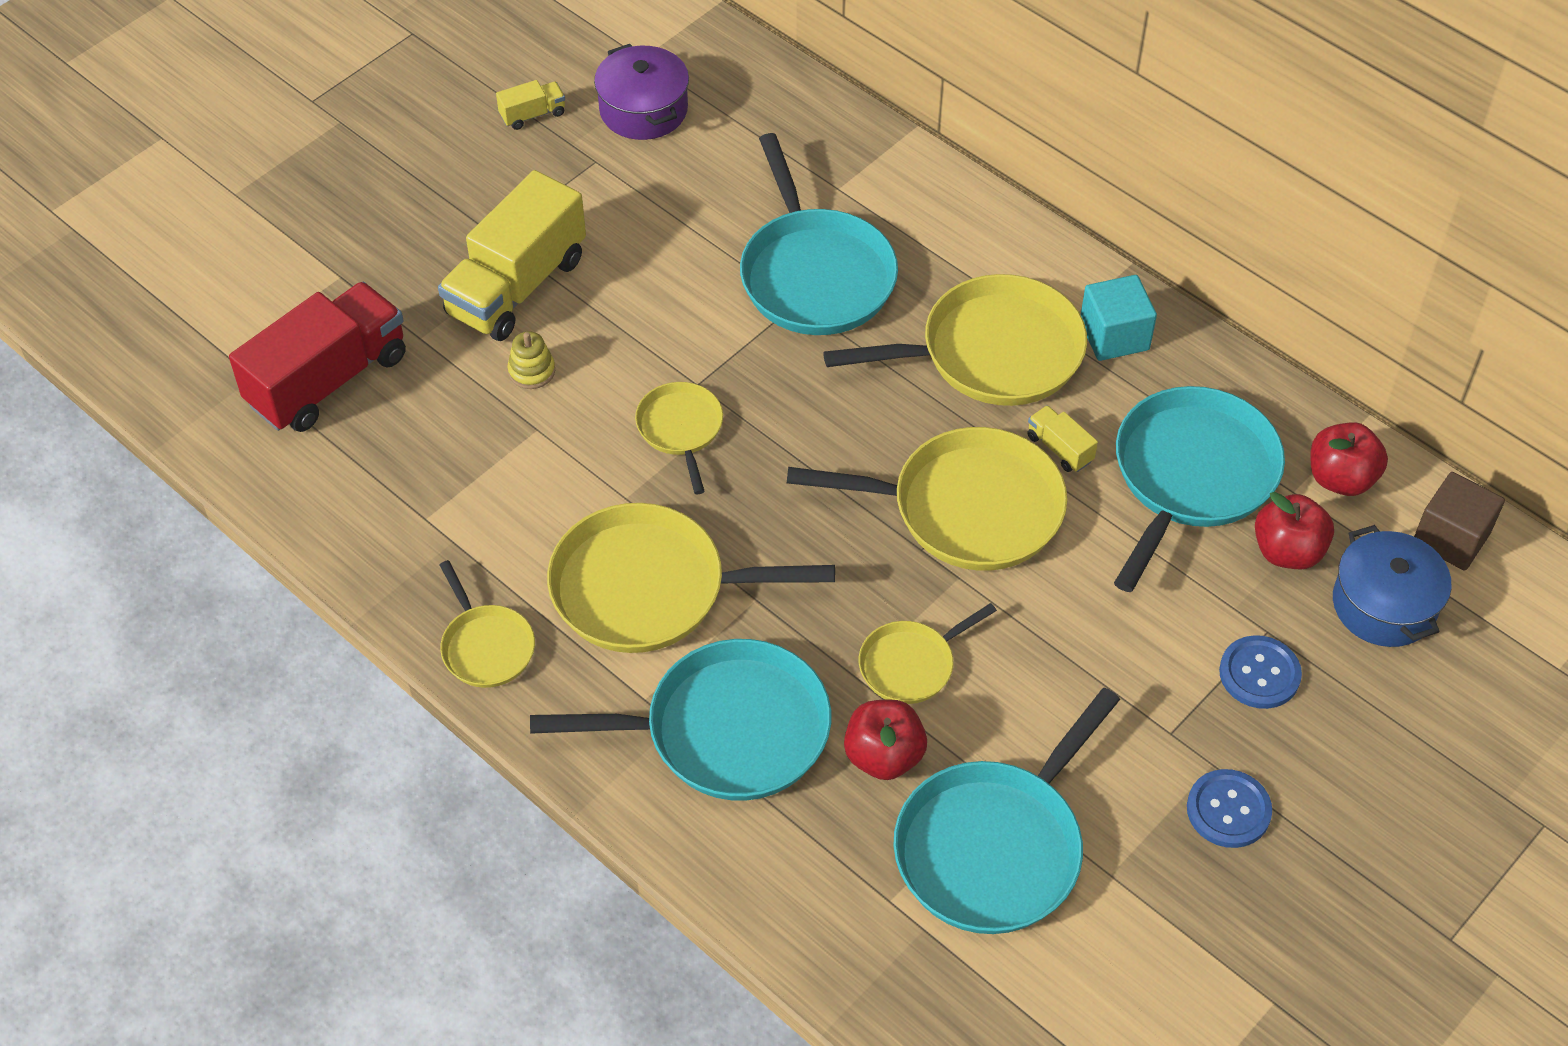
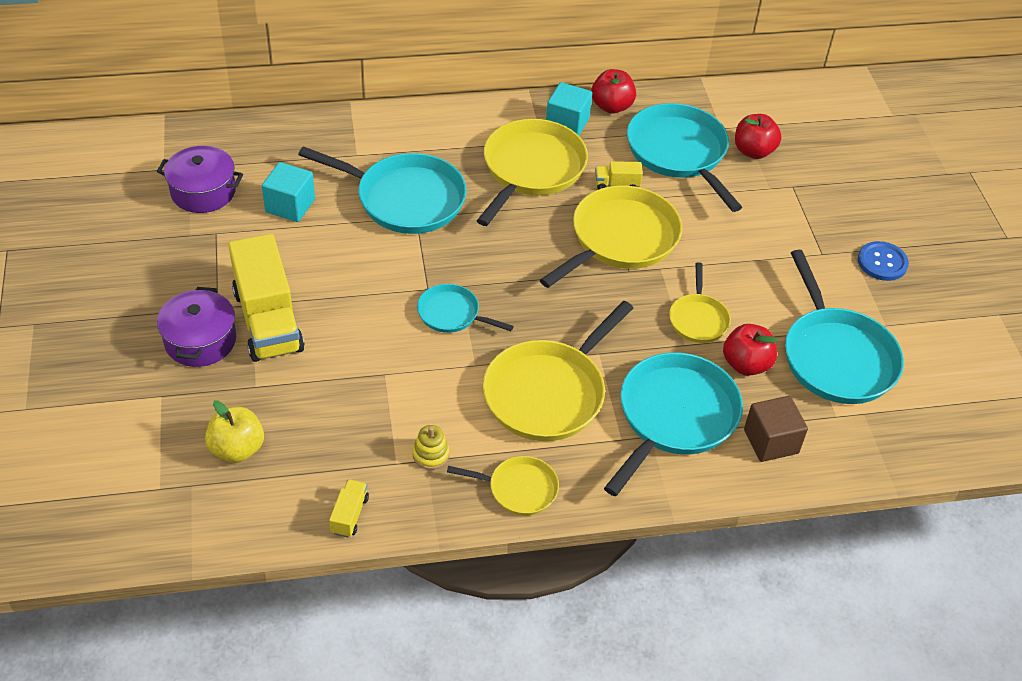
camera: 55 degrees left, 5 degrees down
(328, 380) = (237, 449): red truck -> yellow apple
(438, 254) = (200, 340): none -> purple pot
(532, 115) = (145, 237): yellow truck -> yellow truck (349, 515)
(532, 371) = (339, 351): yellow stacking toy -> yellow stacking toy (431, 454)
(681, 429) = (452, 314): yellow pan -> turquoise pan
(698, 189) = (290, 206): none -> turquoise cube
(1259, 674) = (814, 204): blue button -> none
(1341, 478) = (728, 109): red apple -> red apple (611, 106)
(1384, 605) = (811, 142): blue pot -> none
(1451, 538) = (794, 99): brown cube -> brown cube (771, 441)

